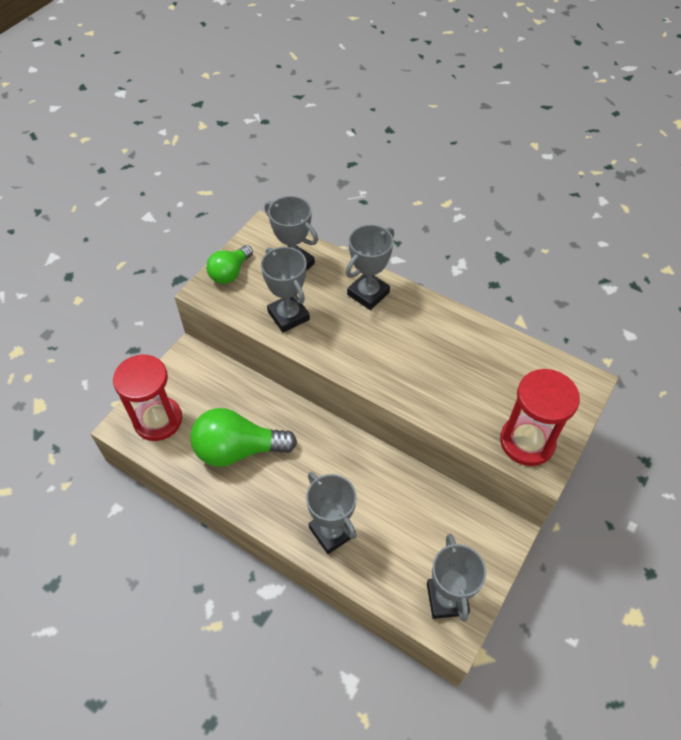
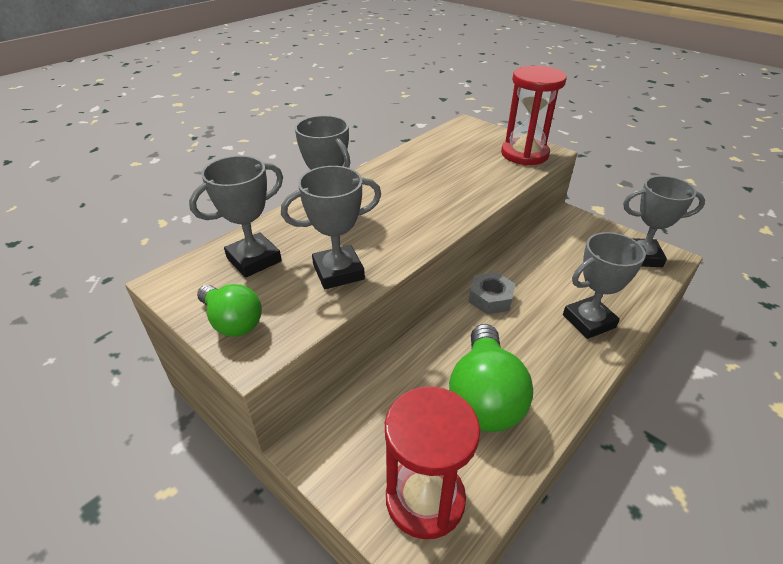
camera: 80 degrees left, 15 degrees down
(347, 451) = (490, 298): none -> grey nut

